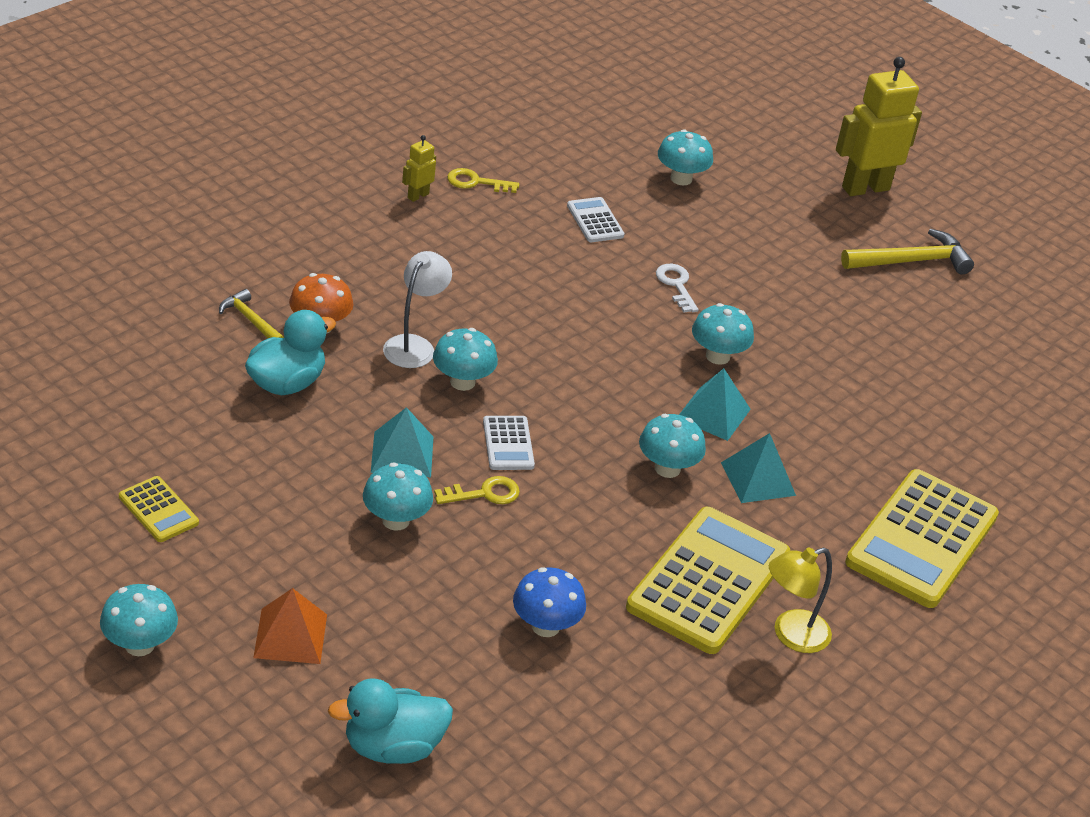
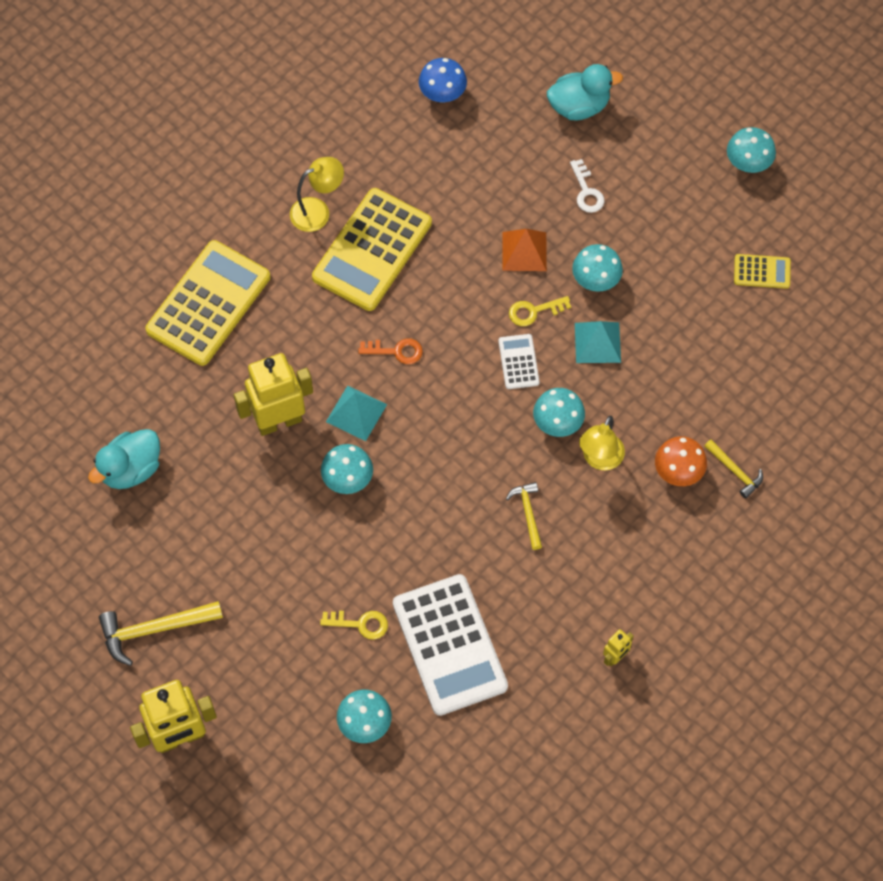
camera: 175 degrees left, 25 degrees up
(158, 510) = (762, 271): yellow calculator -> yellow calculator turned 135 degrees clockwise
(286, 383) = (694, 404): turquoise duck -> turquoise duck (131, 469)
(290, 636) = (654, 179): orange pyramid -> orange pyramid (524, 251)
(414, 345) = (599, 459): white lamp -> yellow lamp
(476, 182) = (563, 686): yellow key -> yellow key (360, 624)
(505, 309) = (528, 513): none -> yellow hammer
(545, 626) = (486, 202): blue mushroom -> blue mushroom (442, 94)
(595, 221) = (450, 645): white calculator -> white calculator, size x2.18
(667, 468) = (396, 351): turquoise mushroom -> orange key
(676, 285) = (378, 565): white key -> white key (587, 191)
(758, 478) = (326, 349): turquoise pyramid -> none
(808, 414) = (279, 421): none -> yellow robot

